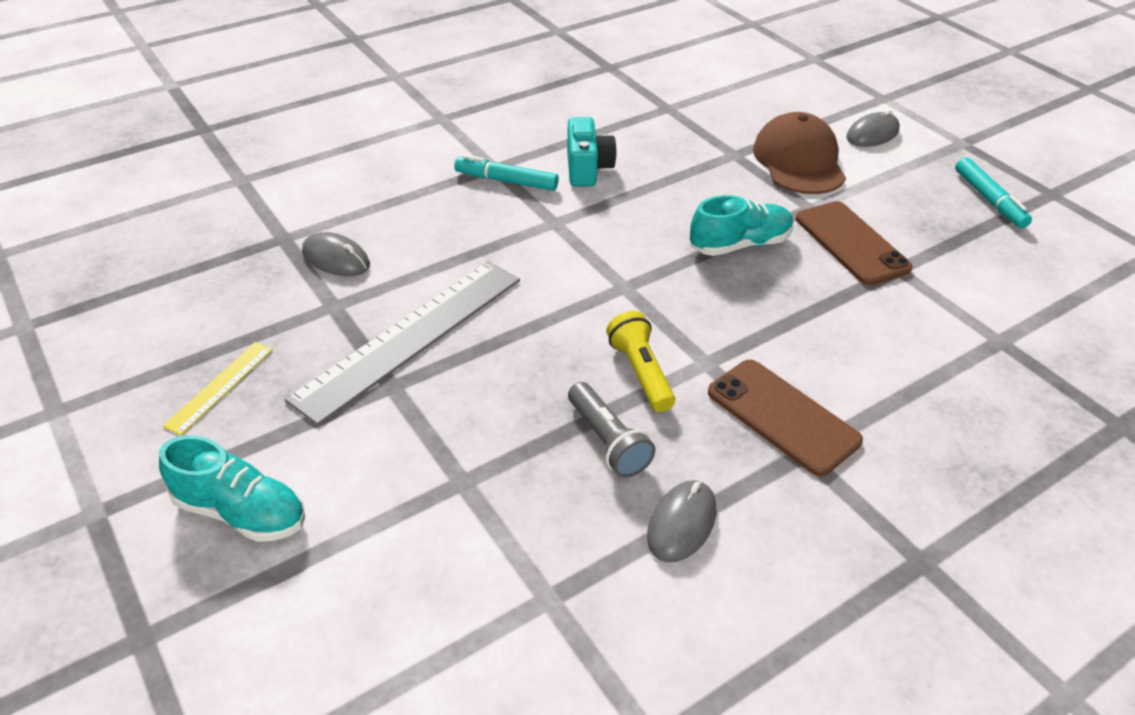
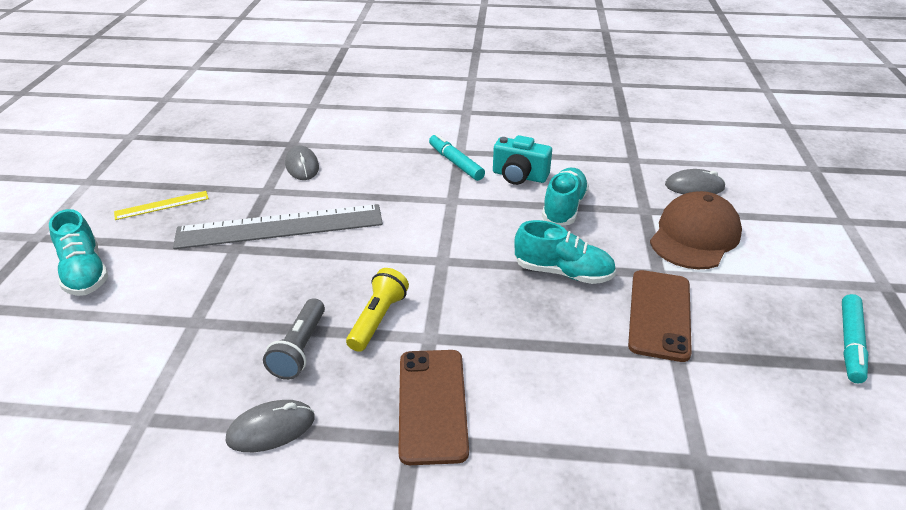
camera: 40 degrees right, 5 degrees down
(587, 169) = (519, 176): turquoise camera -> turquoise camera turned 75 degrees clockwise
(667, 183) = (564, 208): none -> turquoise shoe
(872, 134) = (794, 243): grey mouse -> grey mouse (694, 186)

